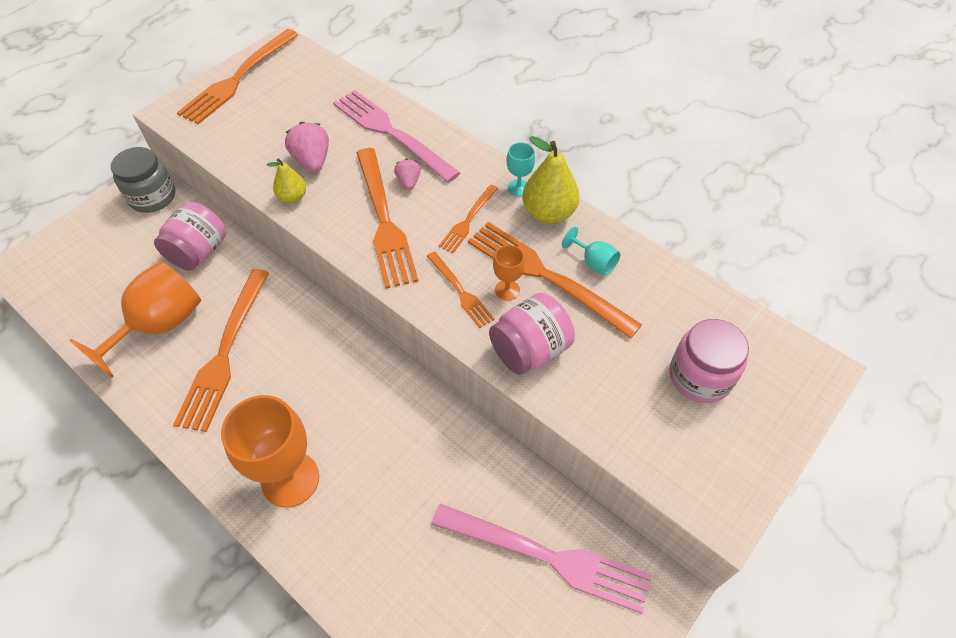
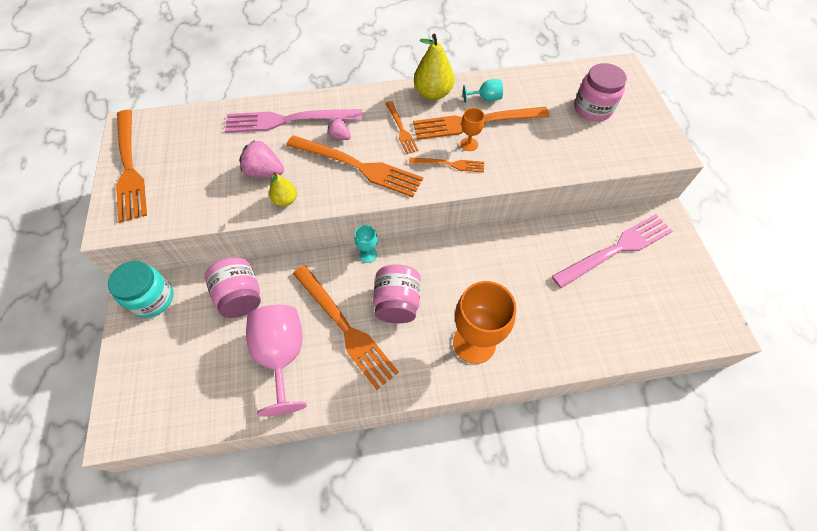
camera: 50 degrees left, 5 degrees up
(152, 197) = (152, 298): grey jar -> turquoise jar
(160, 325) = (282, 356): orange goblet -> pink goblet
(518, 188) = (400, 93): turquoise goblet -> turquoise goblet (368, 254)
(529, 350) = (518, 161): pink jar -> pink jar (397, 303)

